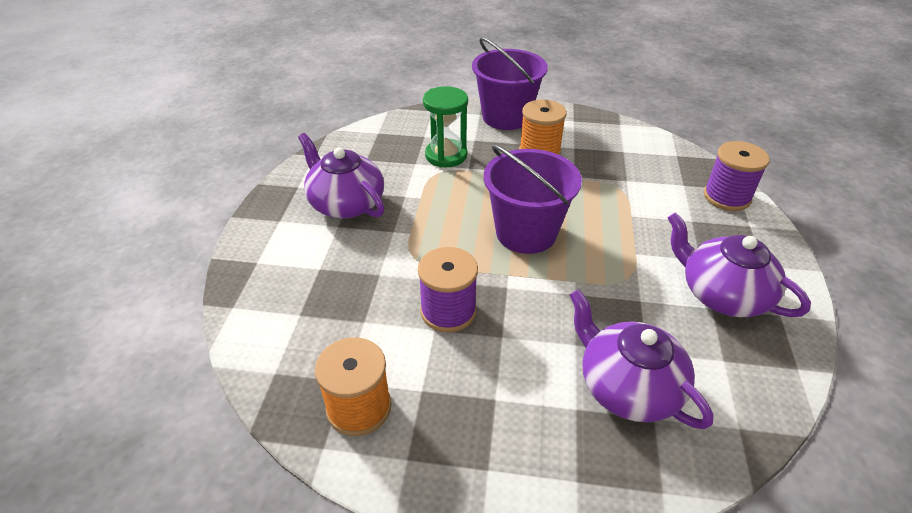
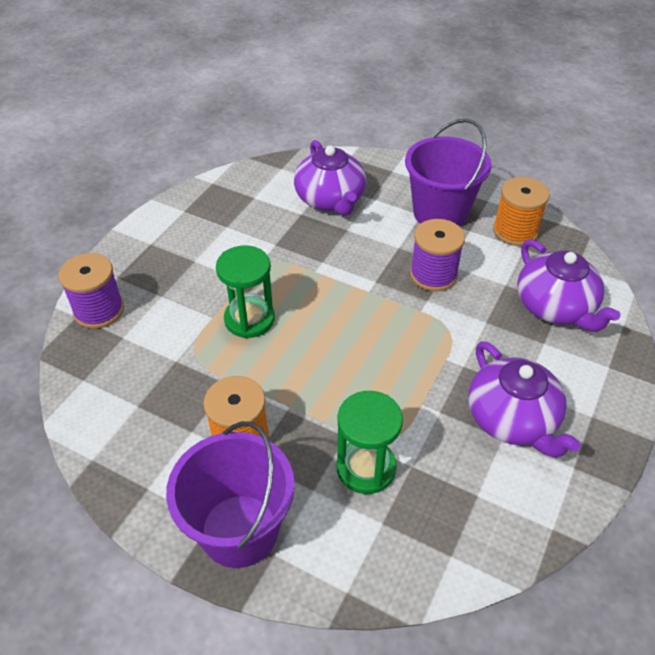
camera: 160 degrees left, 5 degrees up
(526, 233) = (329, 326): purple bucket -> purple bucket (440, 213)
(598, 221) = (249, 319): none -> green hourglass
(722, 294) = (208, 232): purple teapot -> purple teapot (555, 307)

